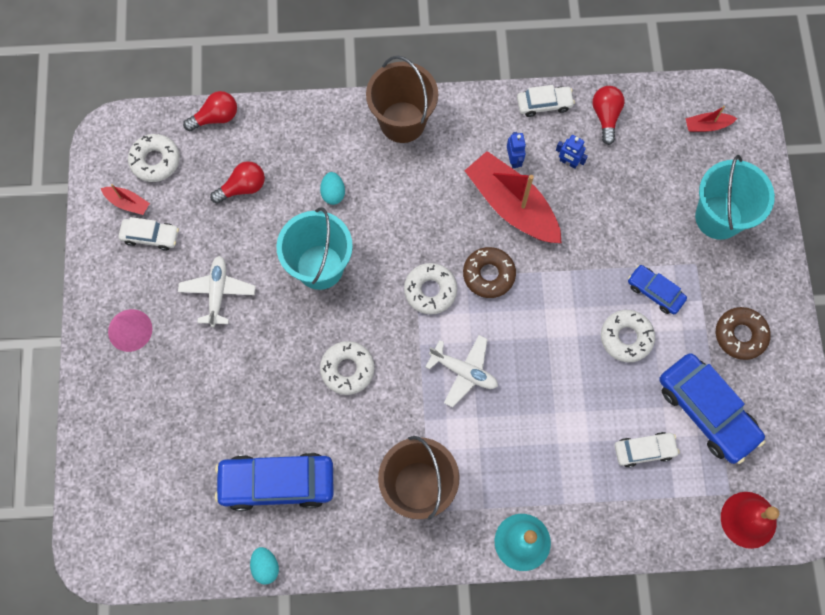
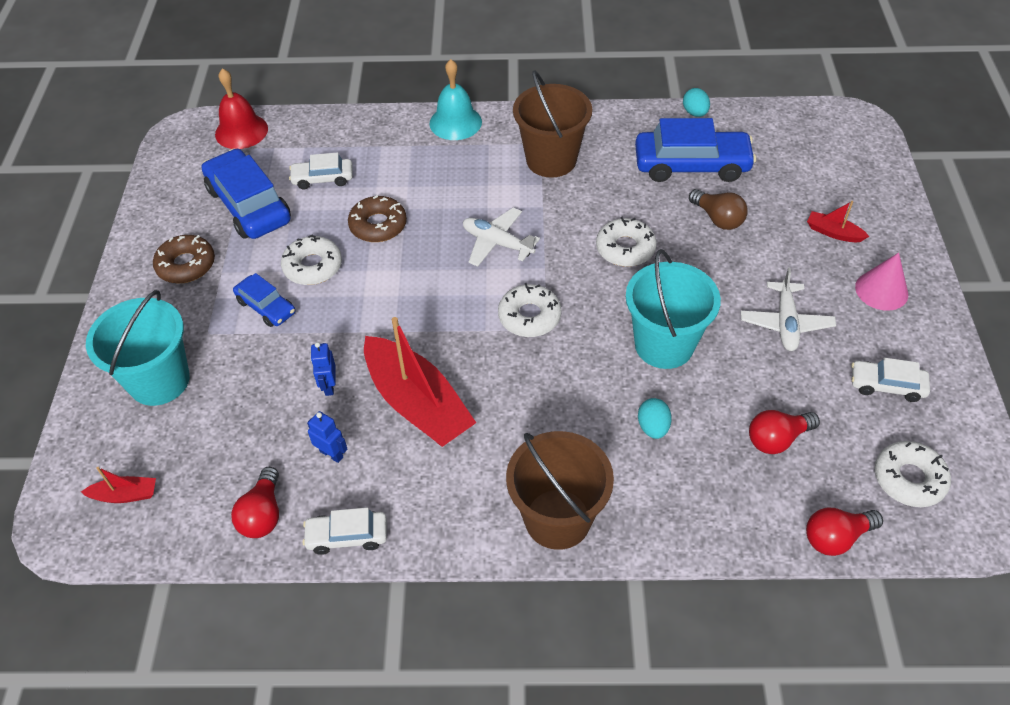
camera: 175 degrees left, 20 degrees down
(128, 203) = (930, 426): red boat -> red boat (833, 233)
(259, 410) = (718, 219): none -> brown light bulb
(488, 275) = (458, 330): brown donut -> brown donut (378, 225)
(514, 160) = (405, 460): blue robot -> blue robot (329, 386)

